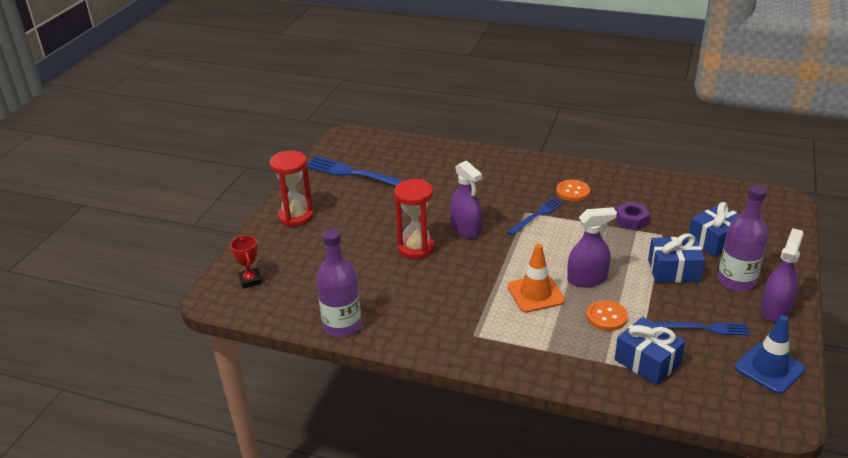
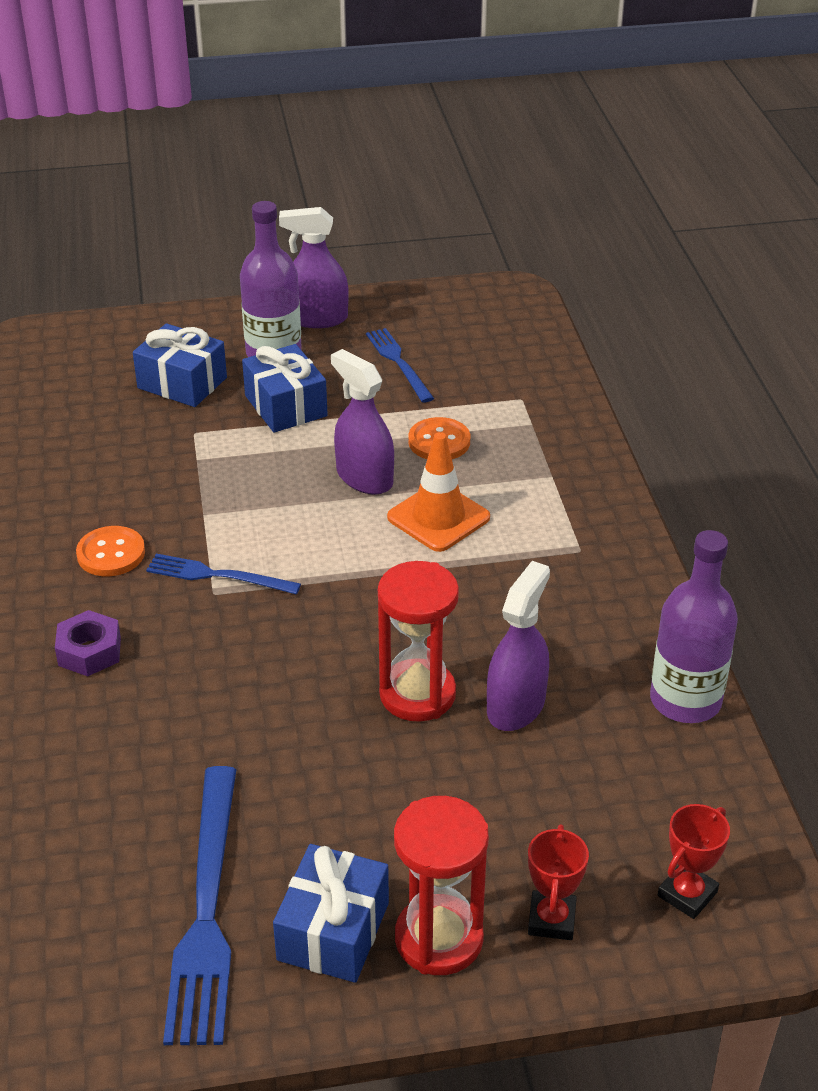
camera: 120 degrees left, 5 degrees up
(276, 243) = (551, 919): none -> red trophy
(466, 229) = (316, 650): purple spray bottle -> purple spray bottle (516, 705)
(631, 221) = (172, 469): purple nut -> purple nut (89, 651)
(647, 362) = (501, 392): blue gift -> blue gift (333, 931)
(769, 368) = (437, 310): blue traffic cone -> none

